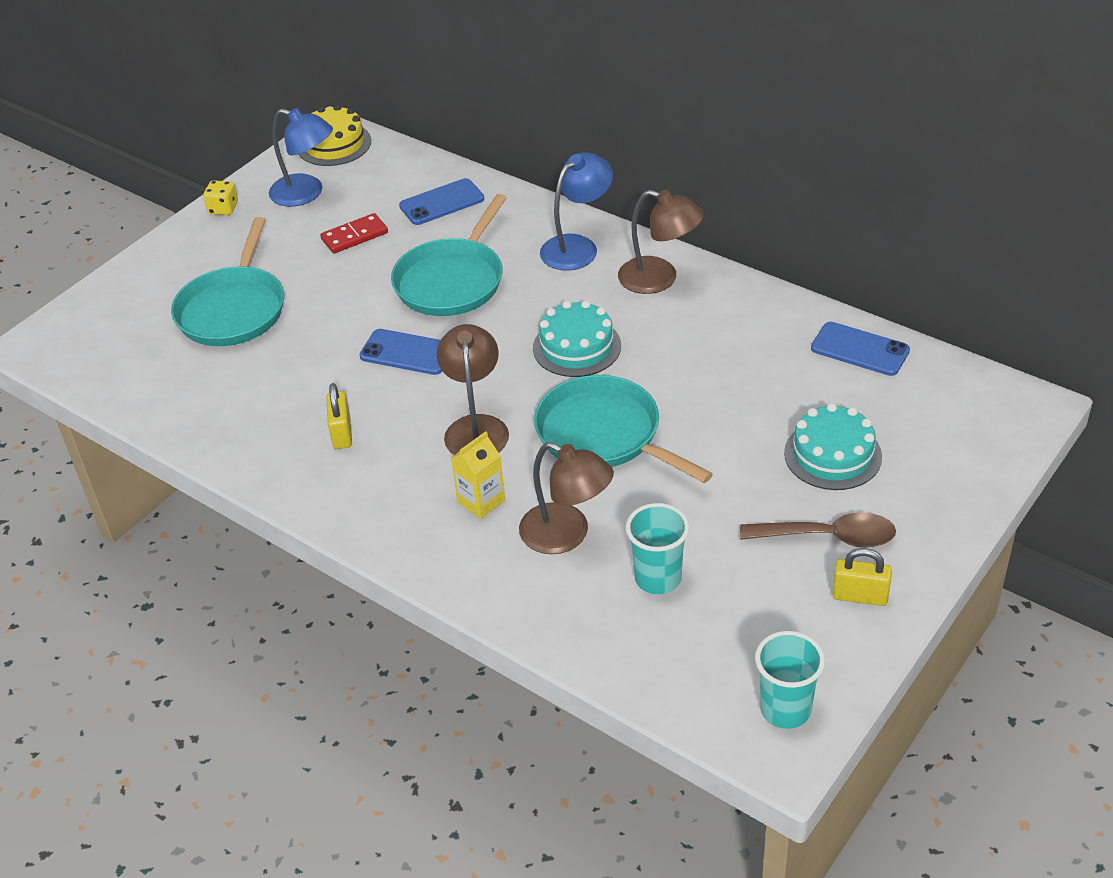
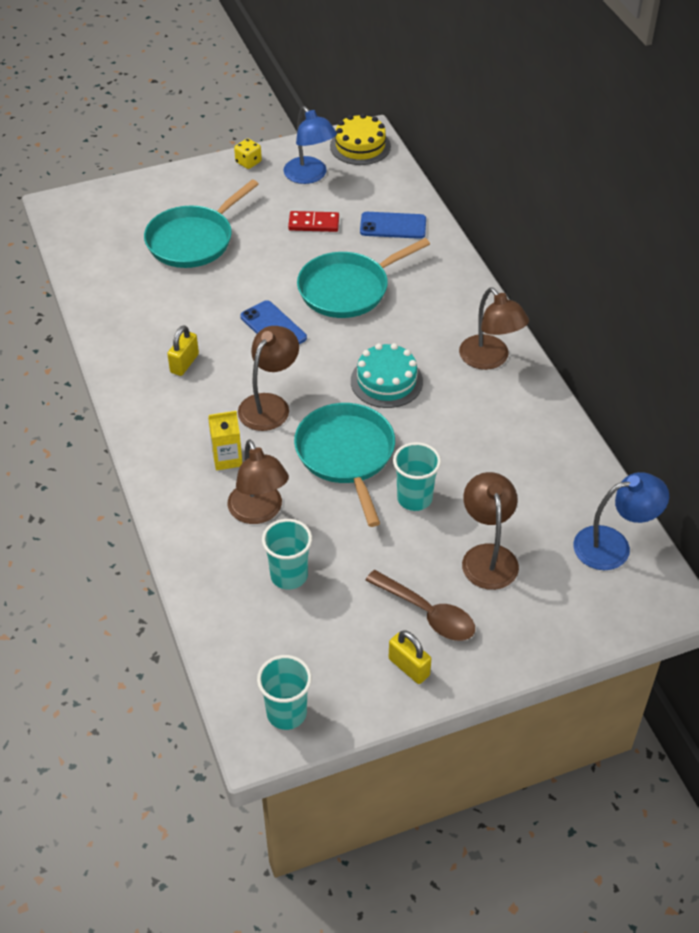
camera: 30 degrees right, 5 degrees up
(577, 247) = (455, 305): blue lamp -> blue lamp (613, 545)
(711, 440) = (414, 498): none -> turquoise cup
(832, 455) = (488, 556): turquoise cake -> brown lamp
(860, 349) = (584, 489): blue phone -> none

